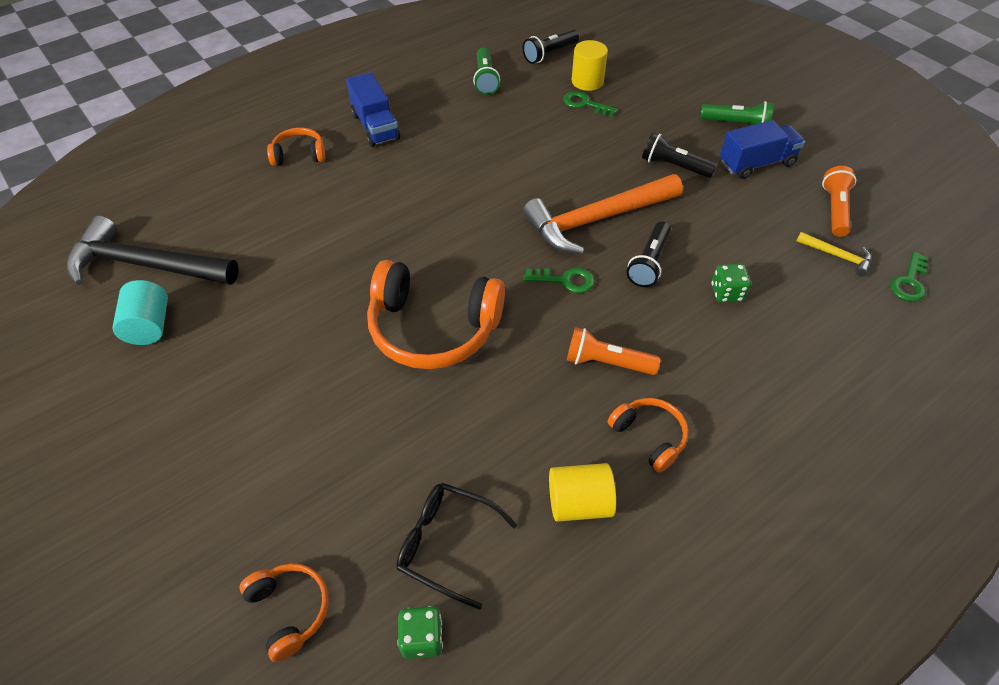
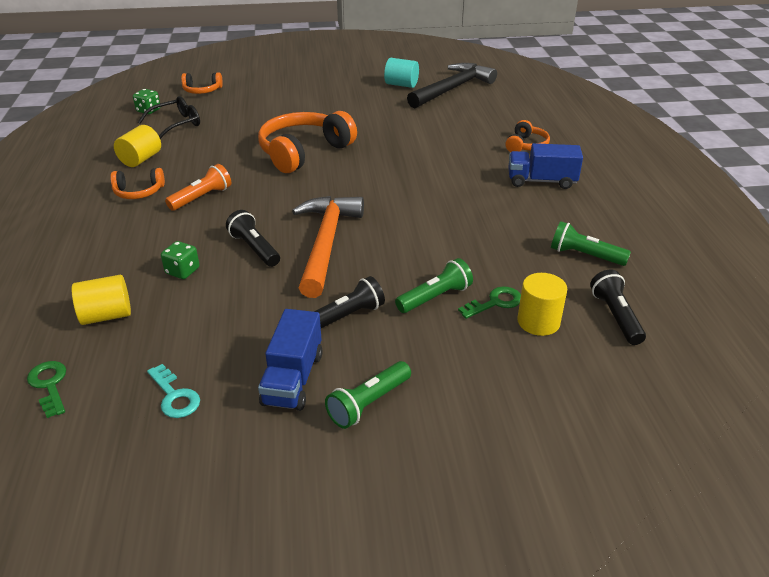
camera: 120 degrees right, 15 degrees down
(565, 280) = (283, 207): green key -> none
(607, 132) = (435, 297): none -> green flashlight
(824, 304) = (107, 315): none -> yellow cylinder
(834, 209) = (174, 396): orange flashlight -> turquoise key
(837, 256) = (131, 357): yellow hammer -> none

